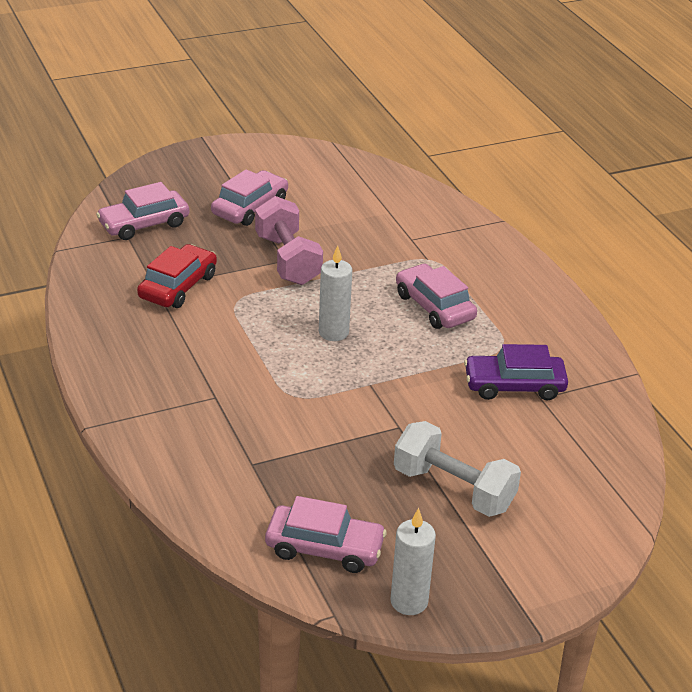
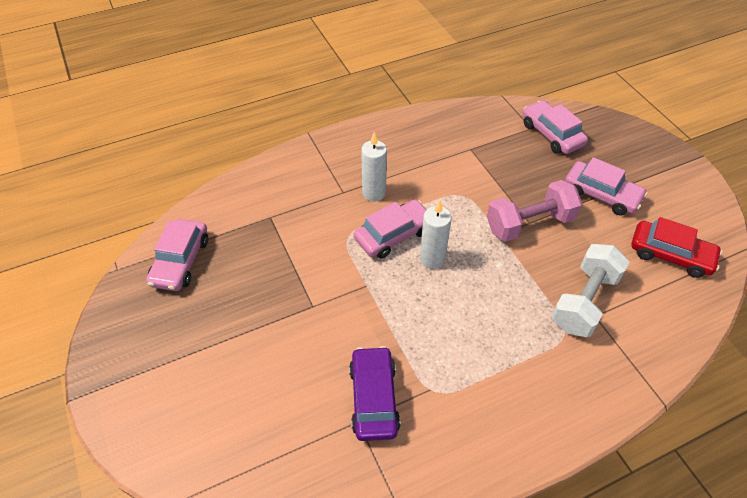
camera: 90 degrees right, 15 degrees up
(178, 286) = (473, 161): red car -> red car (670, 255)
(409, 602) = (119, 312): white candle -> white candle (374, 193)
(434, 306) = (486, 334): pink car -> pink car (393, 235)
(453, 489) = (235, 344): white dumbbell -> white dumbbell (584, 301)

